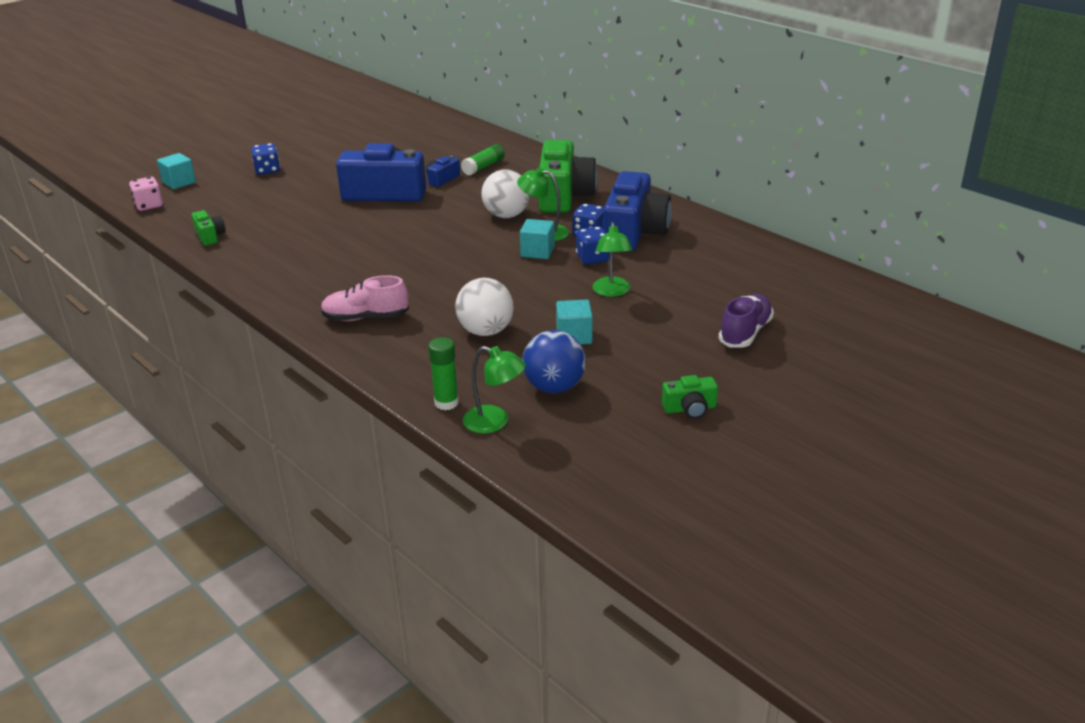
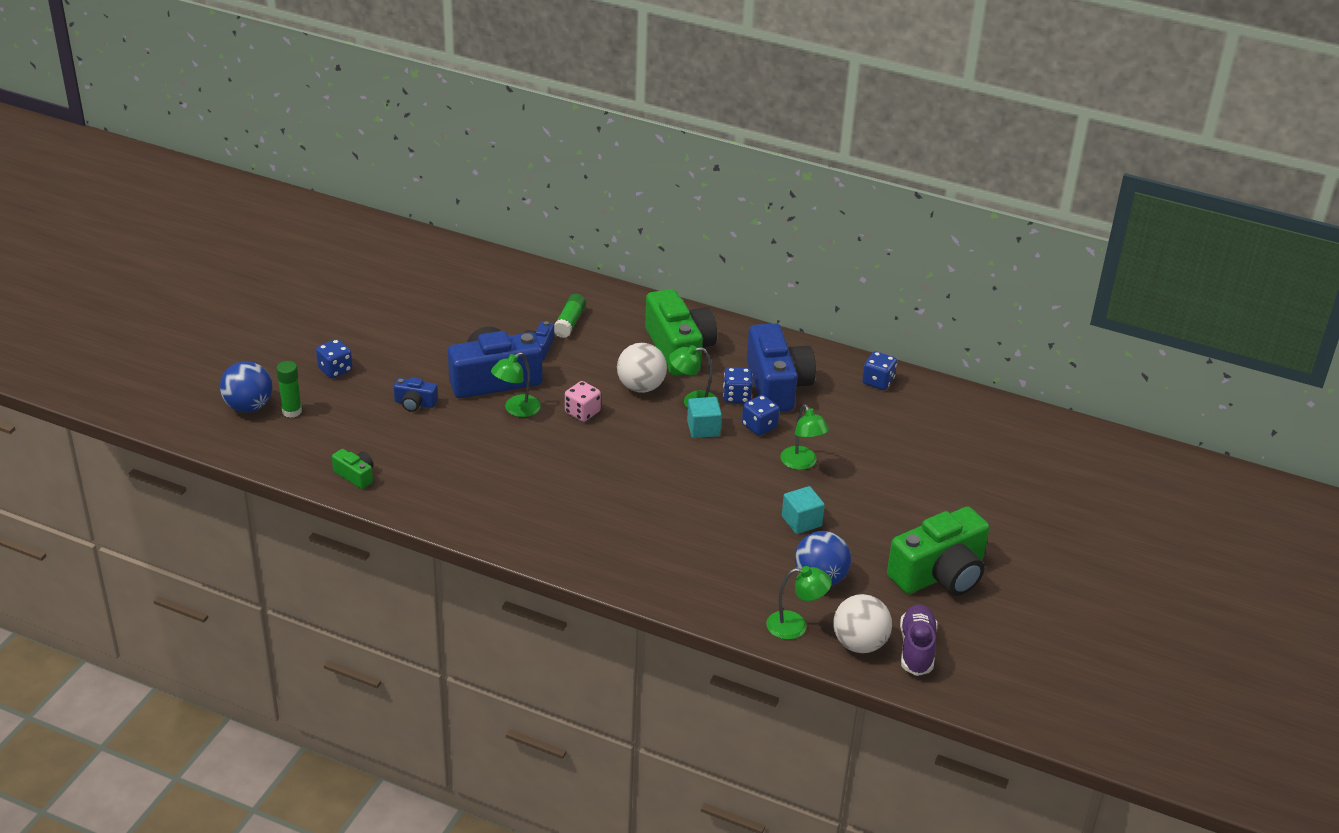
camera: 25 degrees left, 5 degrees up
(149, 205) = (245, 446): pink dice -> pink dice (582, 412)
(179, 182) = (248, 407): turquoise cube -> blue ball
(306, 199) = (415, 403): none -> blue camera
(365, 318) = (601, 543): pink shoe -> none
(384, 214) = (516, 410): none -> green lamp
(446, 403) = (742, 616): green glue stick -> green glue stick (292, 411)
(486, 331) = (721, 533): white ball -> white ball (859, 644)
(690, 408) = (940, 574): green camera -> green camera, size x2.21
(737, 244) = (878, 381): none -> blue dice
(745, 333) = (940, 485): purple shoe -> purple shoe (916, 649)

